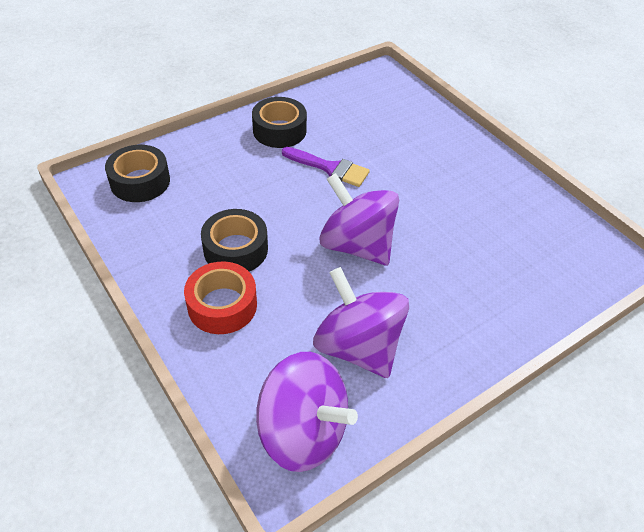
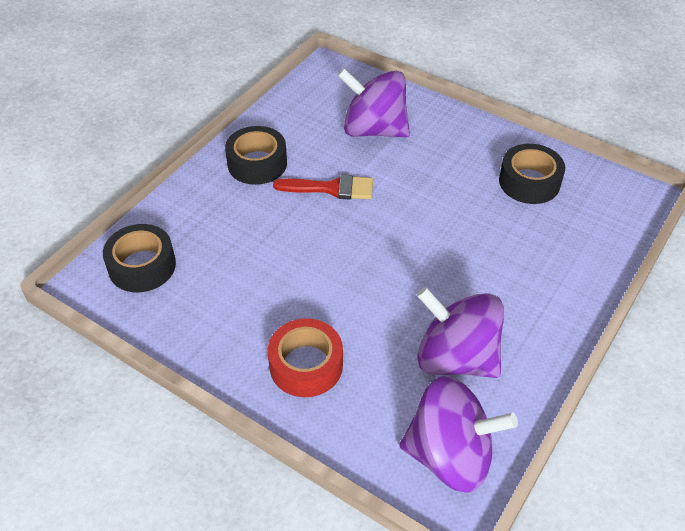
camera: 20 degrees left, 0 degrees up
(236, 249) = (286, 304): black tape -> black tape (529, 182)
(330, 168) = (331, 188): purple brush -> red brush
(356, 245) = (401, 259): purple spinning top -> purple spinning top (374, 129)

